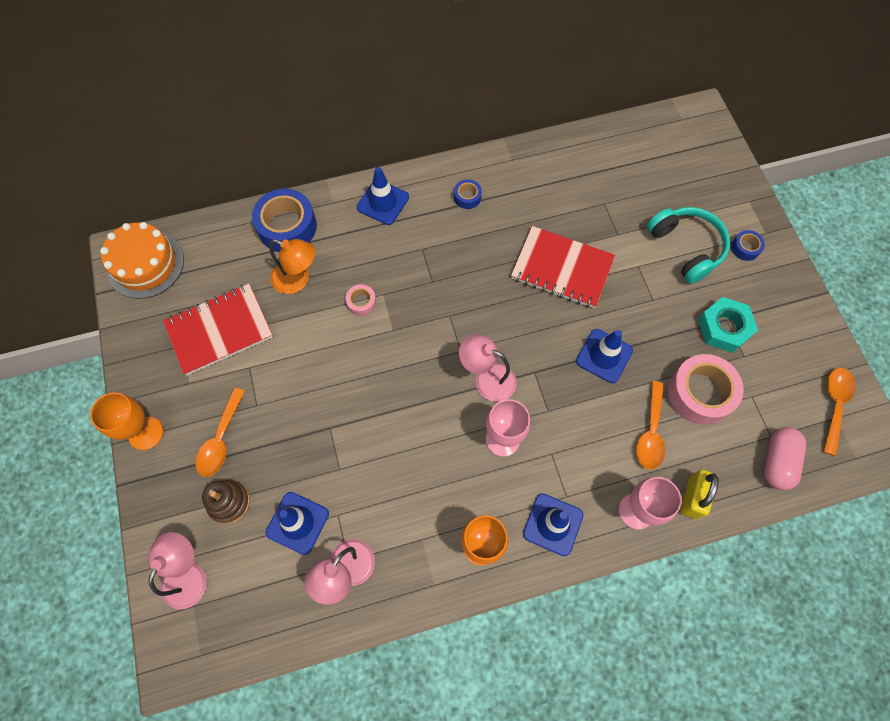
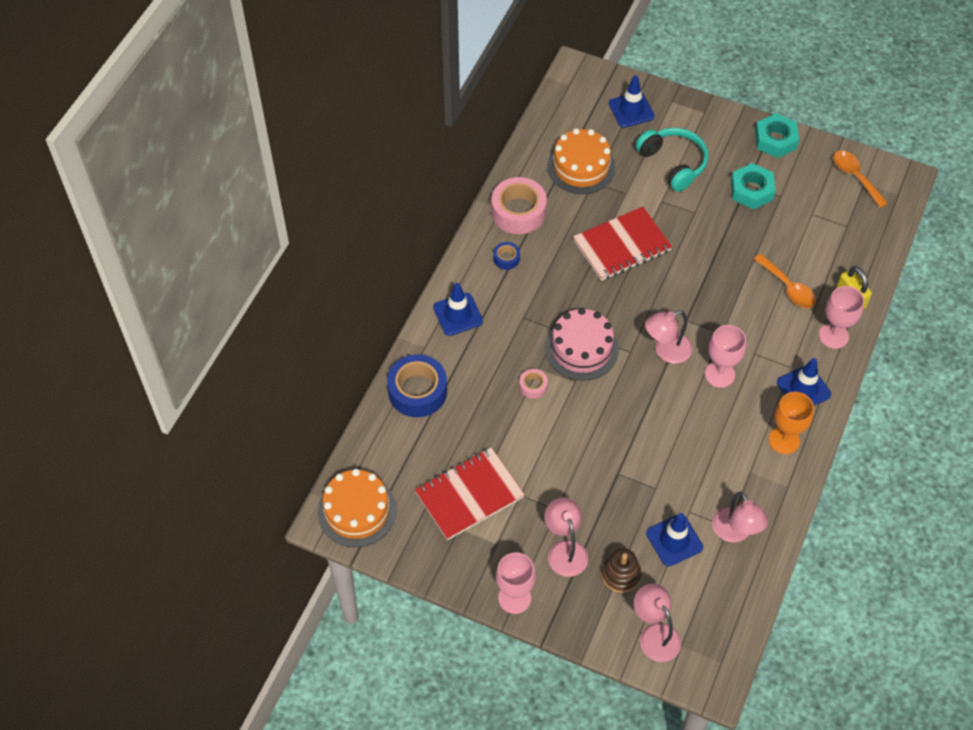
camera: 50 degrees left, 10 degrees down
(146, 433) = (514, 598): orange goblet -> pink goblet
(219, 330) = (469, 495): red notebook -> red notebook turned 45 degrees clockwise
(221, 439) = (565, 550): orange spoon -> pink lamp
(298, 280) = (474, 415): orange lamp -> none
(430, 312) = (581, 348): none -> pink cake
(604, 356) = (711, 271): blue traffic cone -> blue traffic cone (631, 110)
(610, 184) = (581, 166): none -> orange cake
(686, 247) = (673, 163): turquoise headphones -> turquoise headphones turned 45 degrees clockwise
(700, 393) = (785, 239): pink tape -> pink tape (518, 212)
(745, 248) = (705, 132): blue tape -> none
(777, 461) = (865, 236): pink capsule -> none
(799, 309) = (775, 140): none -> turquoise nut

